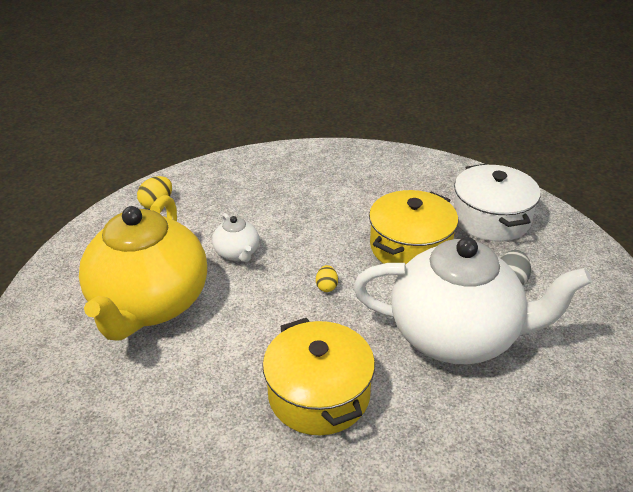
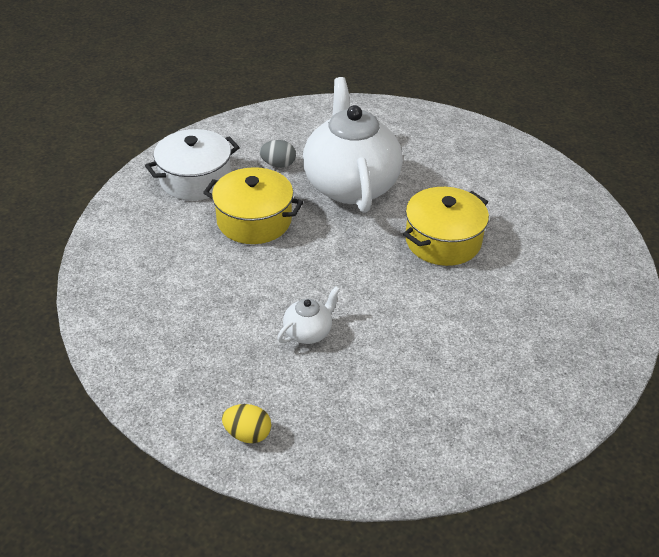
camera: 110 degrees left, 5 degrees up
(150, 304) = (408, 372): yellow teapot -> none
(326, 286) = (328, 260): yellow egg -> none

